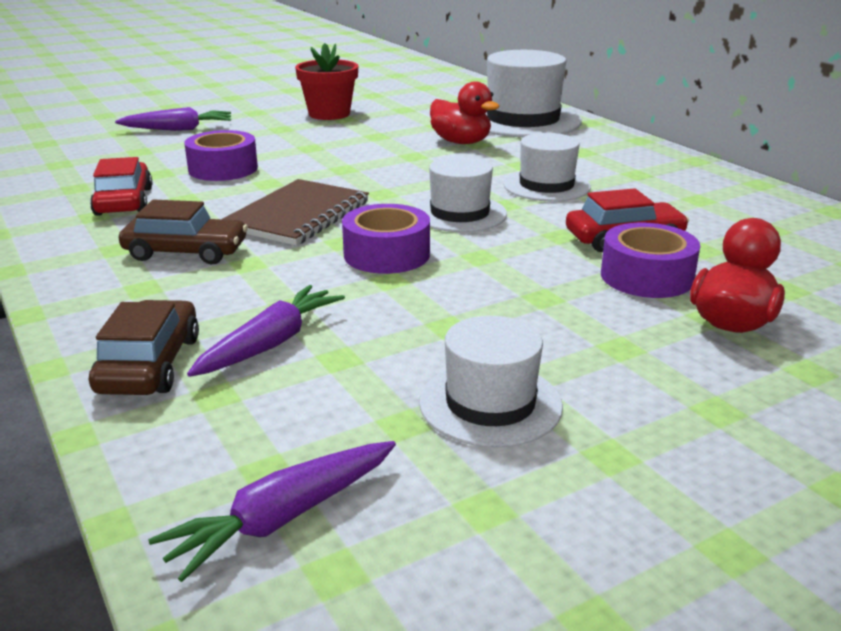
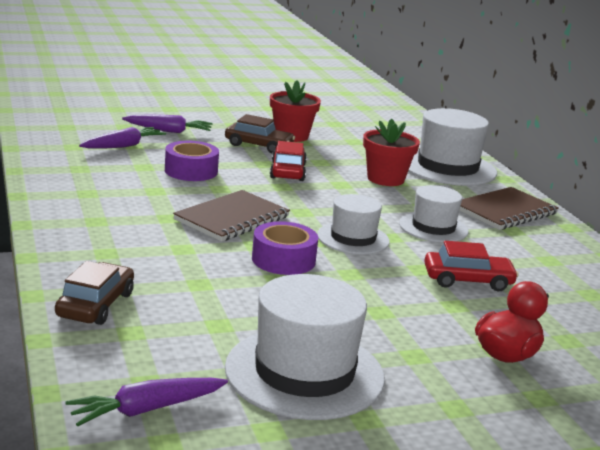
camera: 10 degrees right, 5 degrees down
(124, 201) = (111, 185): red car -> red car (288, 171)
(186, 252) = (143, 232): brown car -> brown car (258, 145)
(270, 343) = (177, 306): purple carrot -> purple carrot (123, 146)
(461, 142) = (385, 179): red duck -> red flower pot
(490, 403) = (304, 373): white hat -> white hat, size x1.66
(614, 155) = (505, 211): none -> brown notebook
(646, 276) = (466, 311): purple tape -> none

